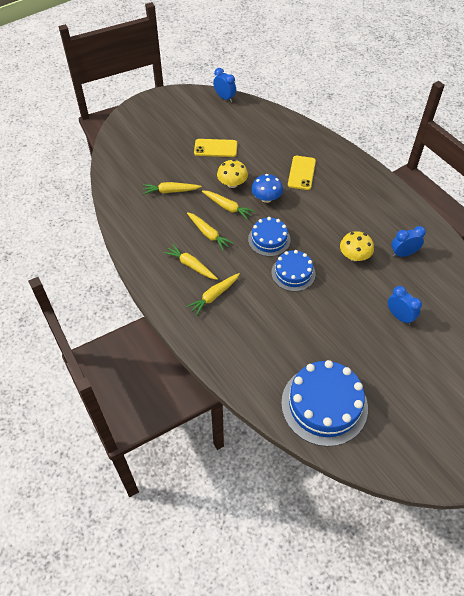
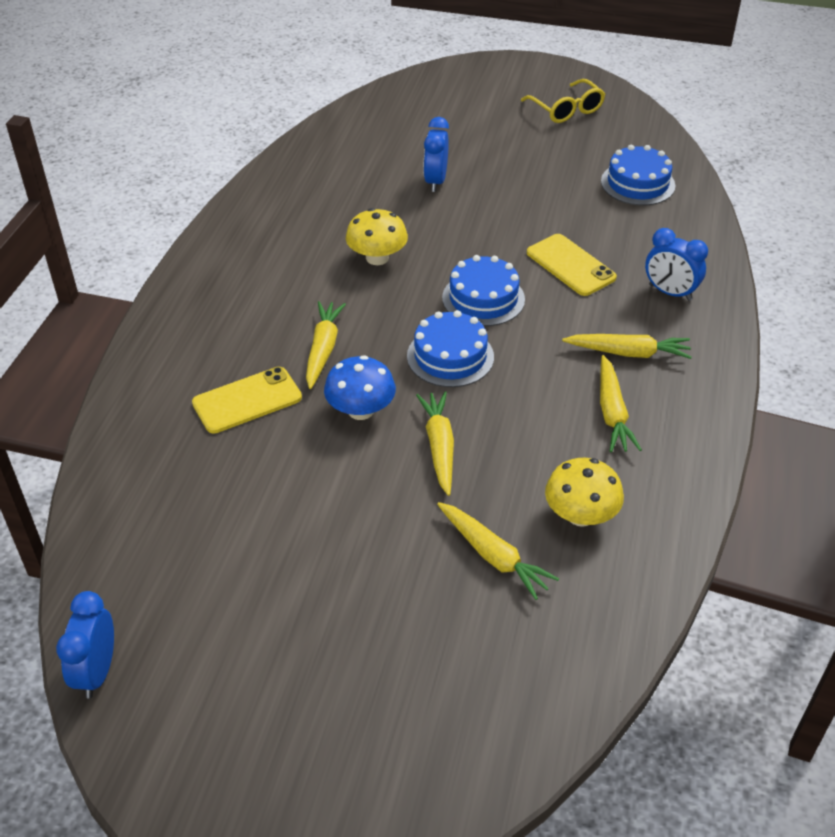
camera: 130 degrees left, 10 degrees down
(208, 234) = (526, 433): yellow carrot -> yellow carrot (323, 349)
(215, 148) = (298, 568): yellow phone -> yellow phone (570, 265)
(232, 183) = (374, 477): yellow mushroom -> yellow mushroom (580, 515)
(324, 405) = (637, 183): blue cake -> blue cake, size x0.59
(403, 253) = (318, 218): blue clock -> blue clock (670, 292)
(428, 433) = (566, 110): none -> yellow glasses

